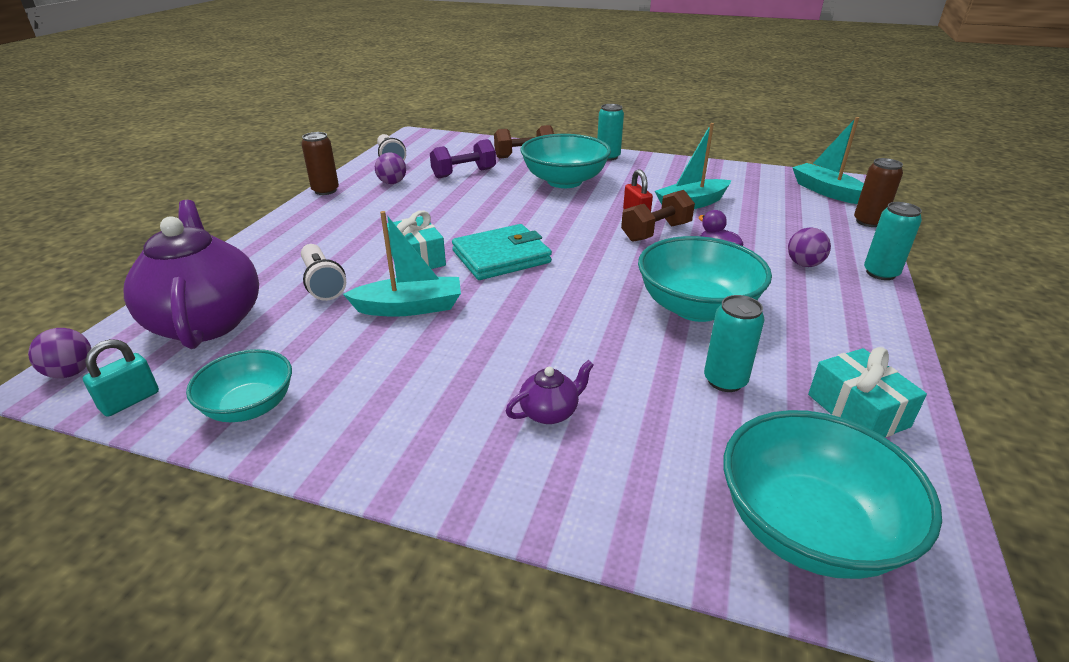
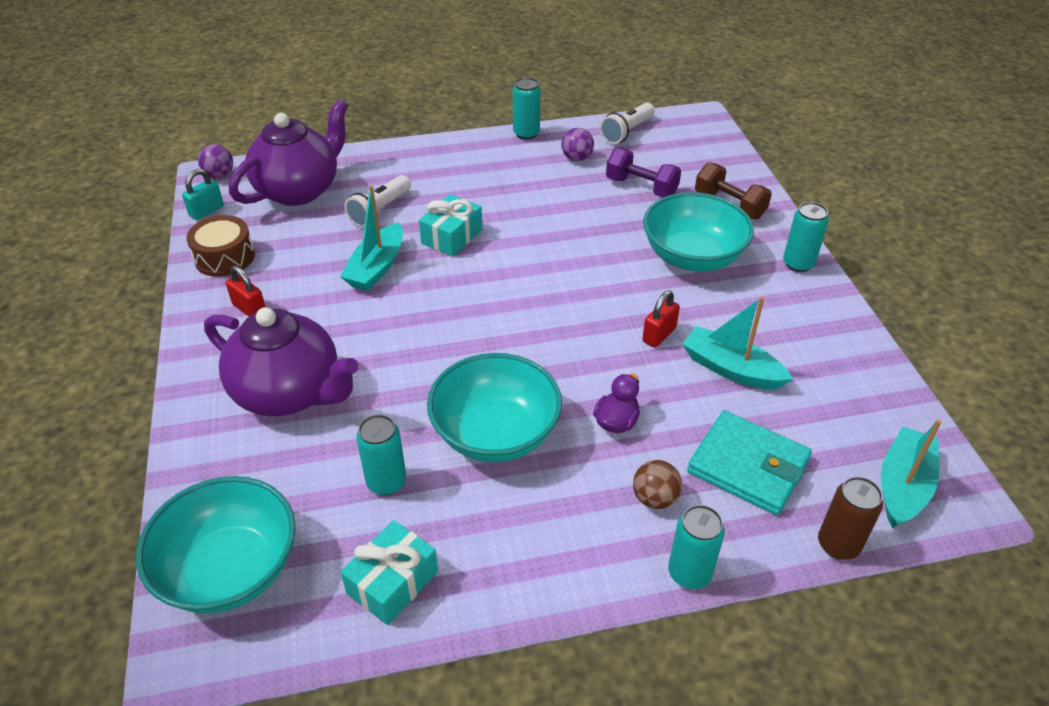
camera: 60 degrees right, 10 degrees up
(130, 401) = (206, 211): turquoise padlock -> turquoise padlock turned 60 degrees counterclockwise
(249, 407) = (224, 257): turquoise bowl -> brown drum
(325, 190) = (526, 133): brown can -> turquoise can
(375, 409) = (249, 309): none -> red padlock
(409, 307) = (376, 267): turquoise boat -> turquoise boat turned 60 degrees clockwise
(501, 257) = (492, 280): turquoise wallet -> turquoise wallet (748, 466)
(550, 412) = (290, 392): purple teapot -> purple teapot, size x2.39
(656, 232) = (630, 362): brown dumbbell -> none
(804, 264) = (654, 498): purple ball -> brown ball

